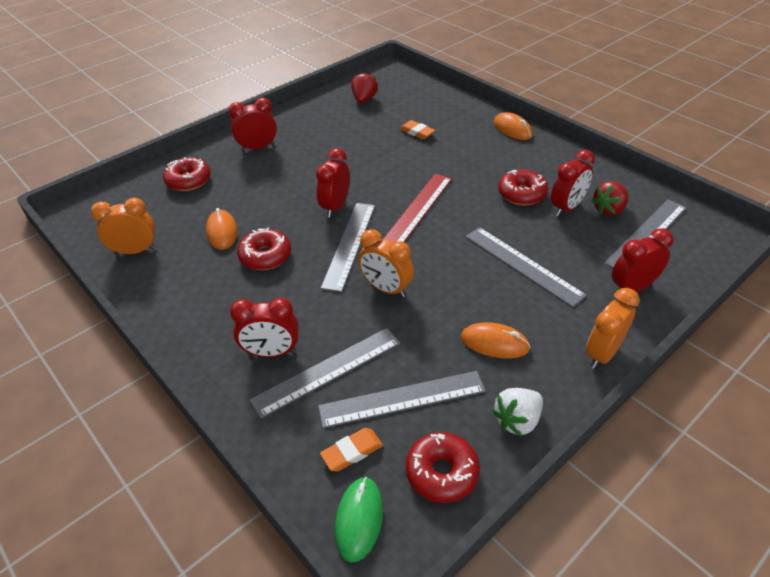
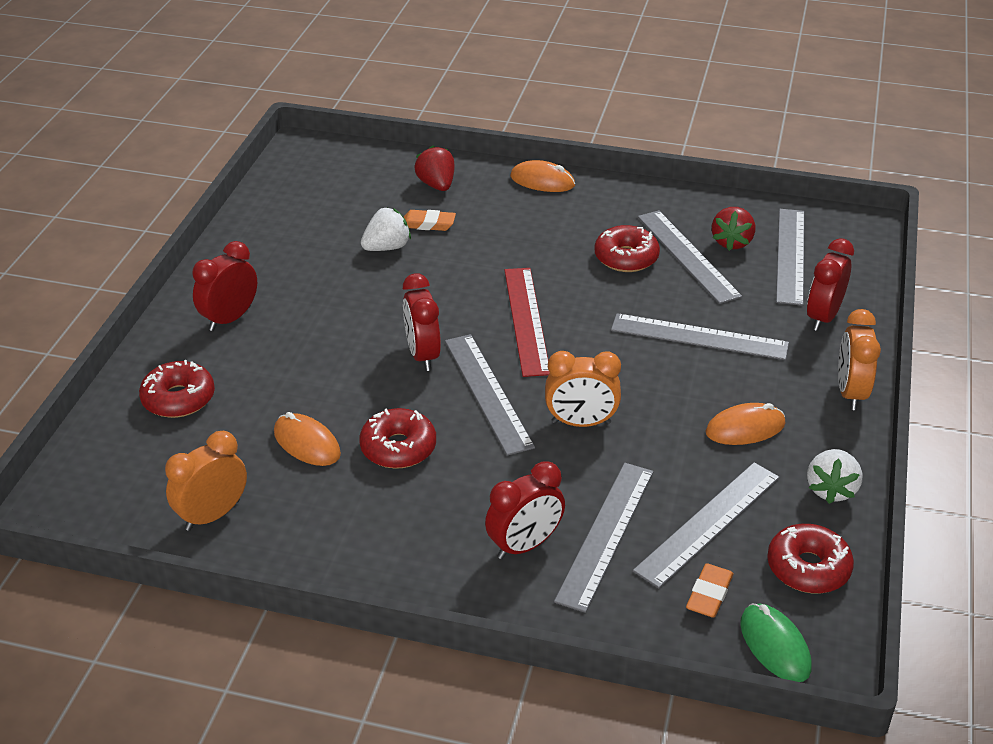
camera: 35 degrees left, 5 degrees down
(364, 100) = (310, 202): red strawberry -> red strawberry (437, 185)
(380, 138) = (387, 247): none -> white strawberry
(567, 207) = (687, 256): red clock -> grey ruler

